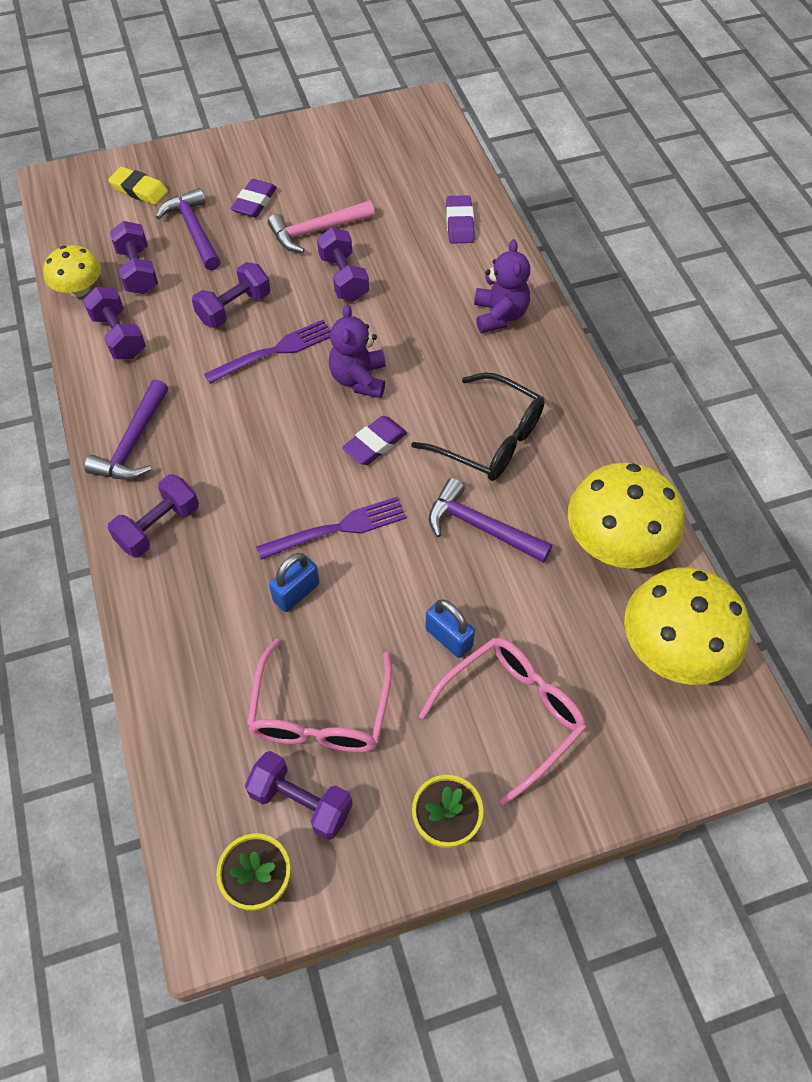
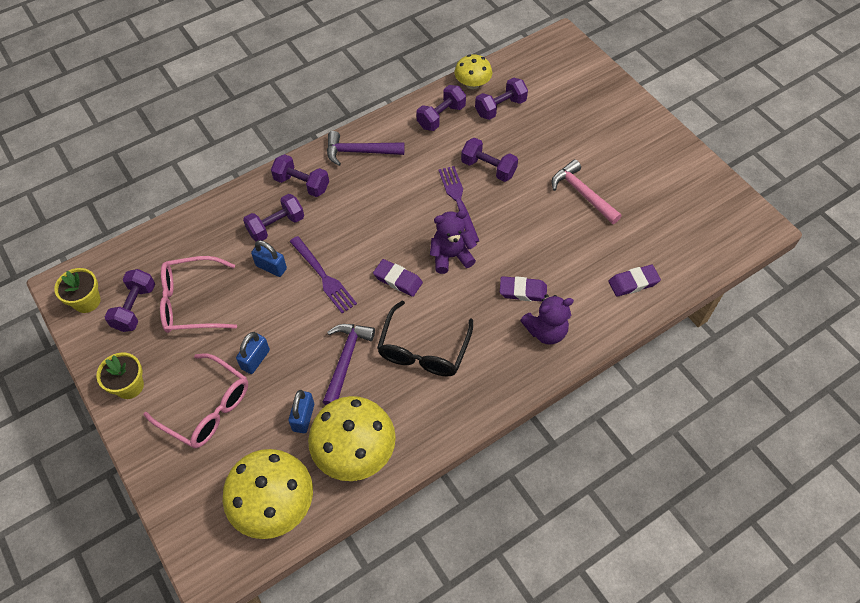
camera: 75 degrees right, 0 degrees up
(139, 190) = (575, 83): yellow eraser -> none
(194, 231) = (550, 125): purple hammer -> none
(254, 202) = (594, 149): purple eraser -> purple eraser (523, 291)
(274, 351) = (458, 201): purple fork -> purple fork turned 150 degrees counterclockwise
(344, 278) = (542, 222): purple dumbbell -> purple dumbbell (276, 226)
(555, 592) = (303, 417): none -> blue padlock

